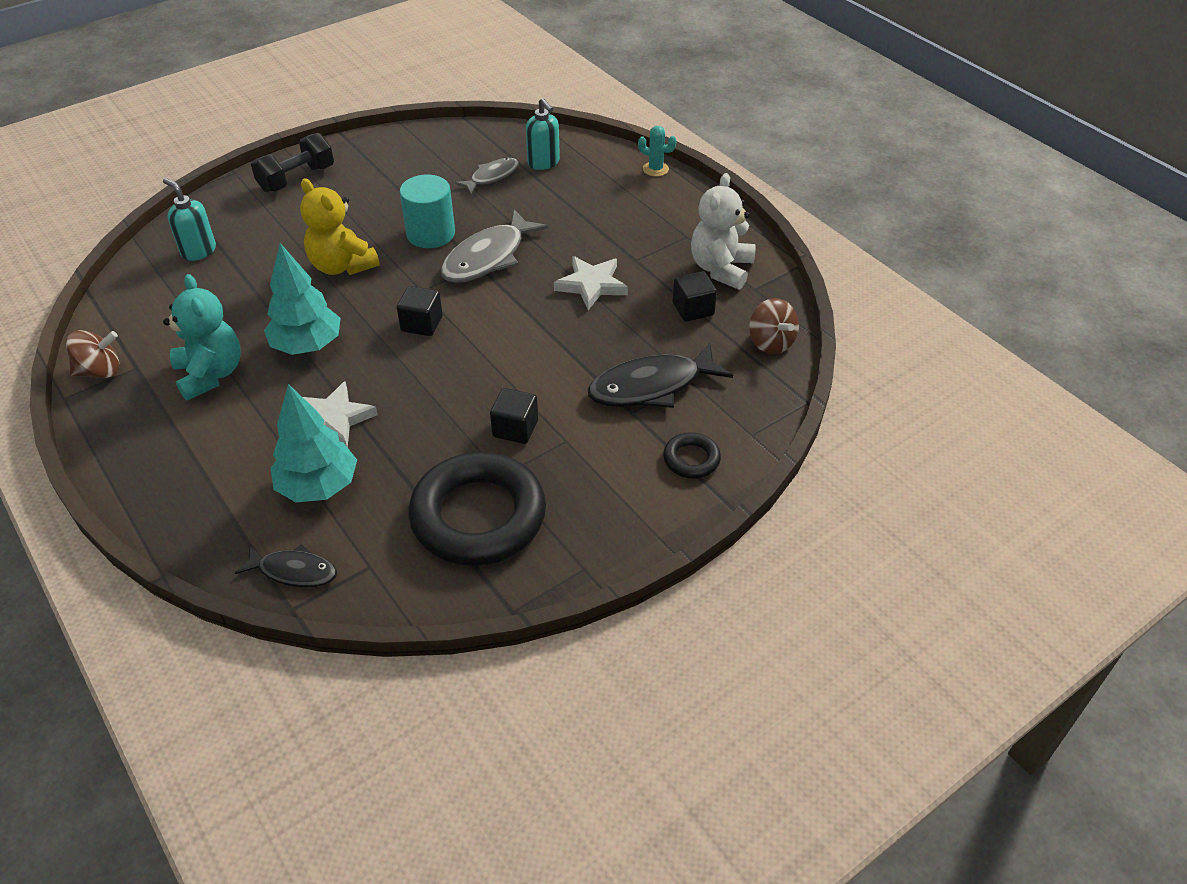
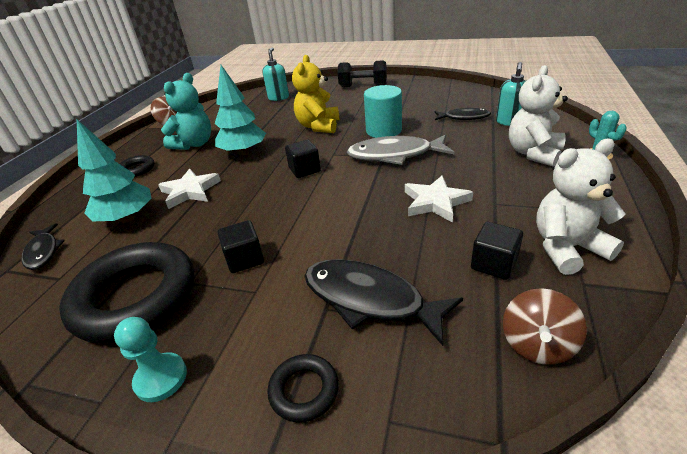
camera: 55 degrees right, 10 degrees down
(199, 446) = (137, 169): none -> black ring
(491, 177) = (463, 117): grey fish -> black fish
(599, 527) = (161, 378): none -> turquoise pawn
(607, 192) = (533, 153): none -> white teddy bear

